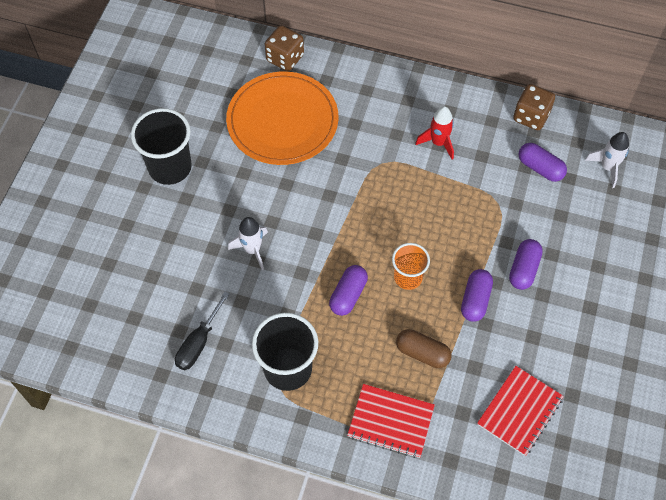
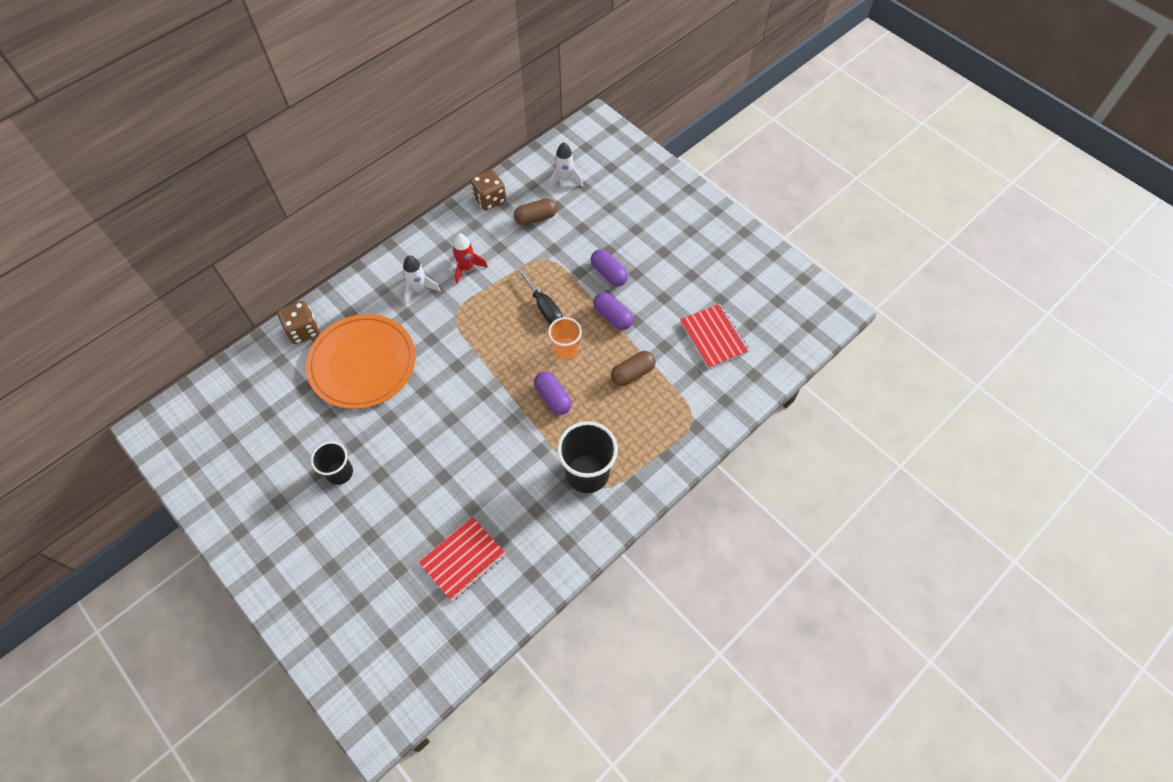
camera: 60 degrees left, 0 degrees up
(170, 167) = (339, 472): black cup -> black cup, size x0.62
(198, 343) = (522, 530): black screwdriver -> black screwdriver (544, 307)
(252, 250) = (466, 446): white rocket -> white rocket (419, 289)
(391, 421) = (673, 423): red notebook -> red notebook (463, 559)
(540, 168) = (536, 218): purple capsule -> brown capsule

